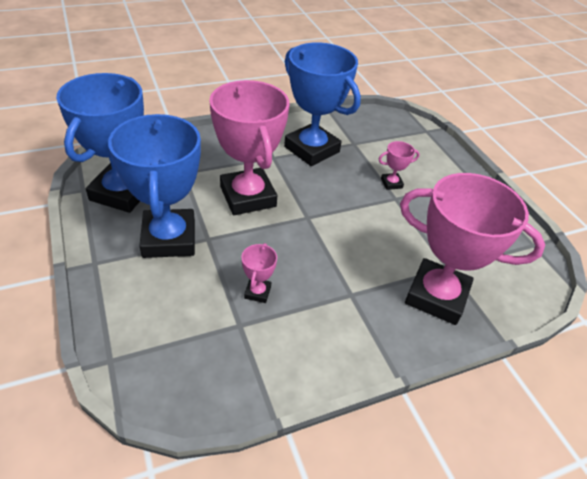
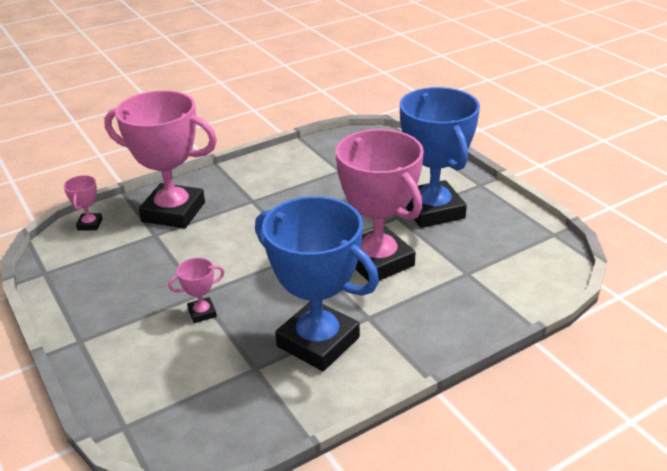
camera: 175 degrees right, 10 degrees down
(122, 192) = (513, 239): blue trophy -> none
(257, 292) = (334, 189): pink trophy -> pink trophy (90, 224)

